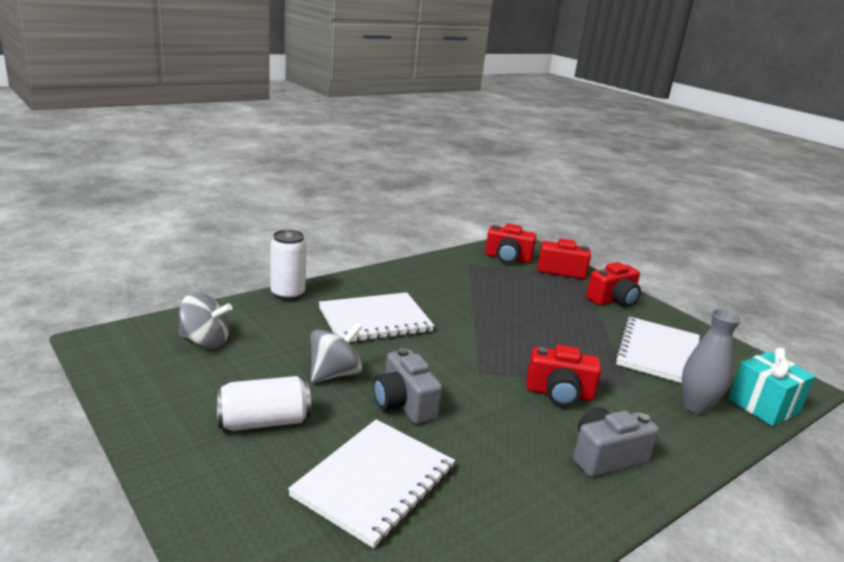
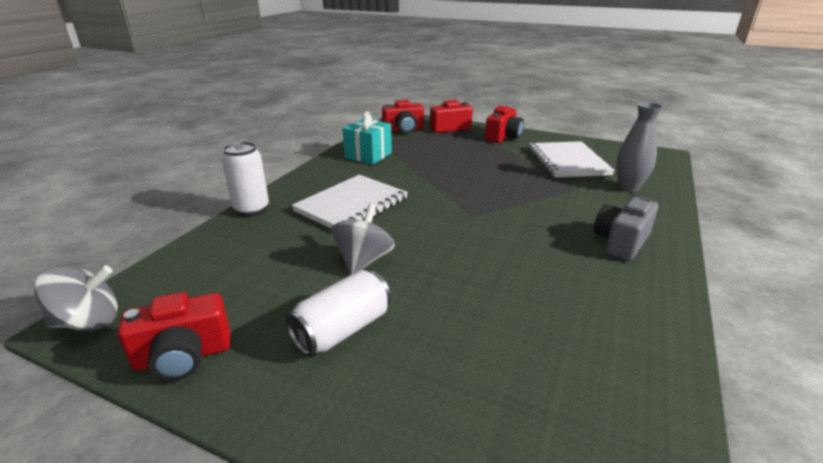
camera: 25 degrees left, 5 degrees up
(205, 341) = (208, 279): grey spinning top -> grey spinning top (88, 322)
(374, 482) = (494, 338): white notebook -> none
(404, 404) = (446, 262): grey camera -> none
(559, 393) = (543, 210): red camera -> red camera (183, 356)
(763, 406) = (660, 173): turquoise gift -> turquoise gift (368, 155)

